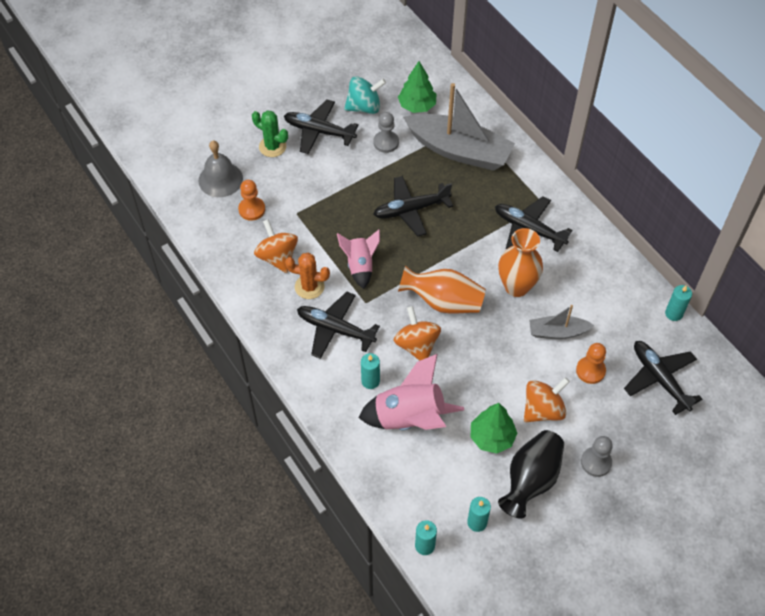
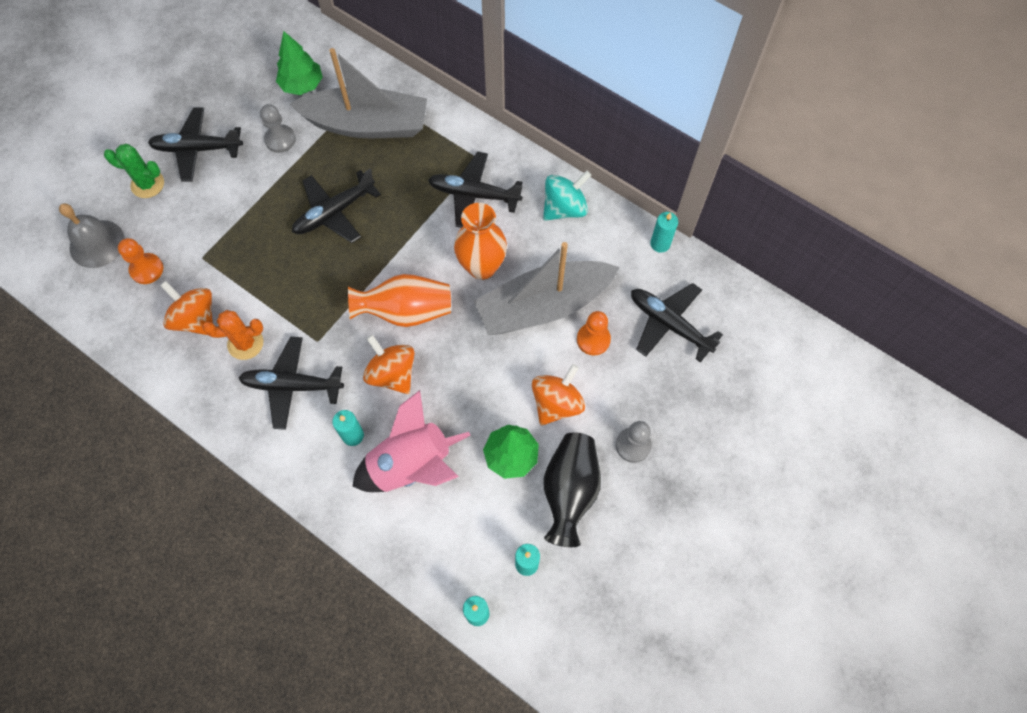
camera: 20 degrees left, 10 degrees up
(360, 266) = (297, 298): pink rocket -> none
(364, 107) = (241, 104): turquoise spinning top -> turquoise spinning top (564, 208)
(557, 332) = (543, 306): grey boat -> grey boat, size x1.98

